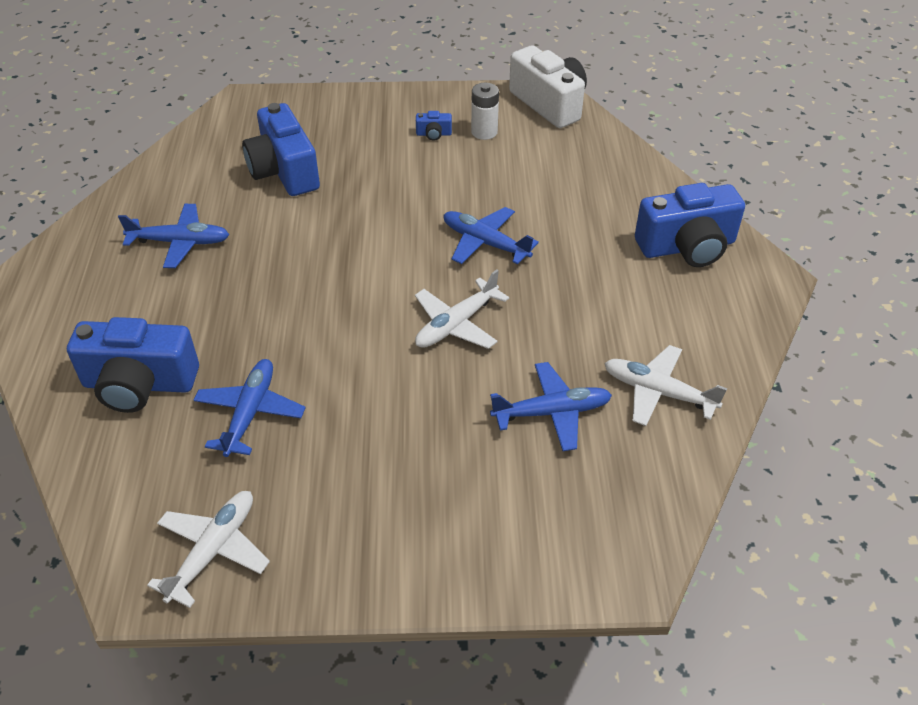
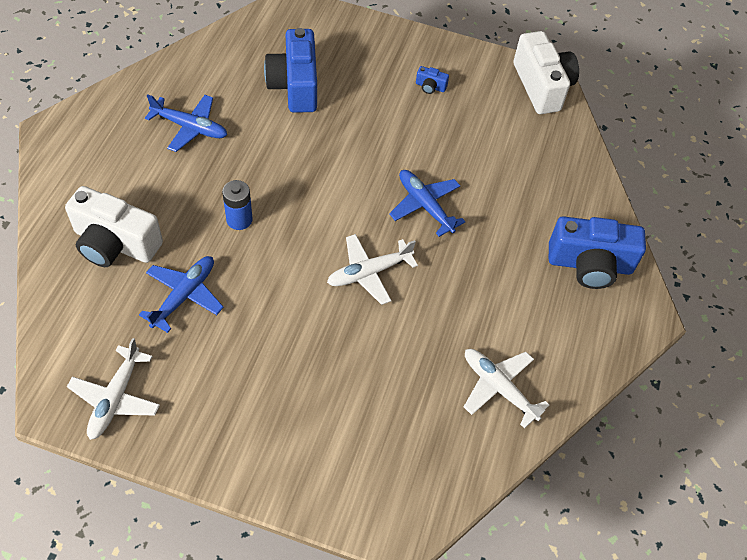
camera: 15 degrees right, 10 degrees up
(139, 384) = (115, 243): blue camera -> white camera
(213, 551) = (116, 398): white plane -> white plane turned 150 degrees clockwise
(281, 316) = (239, 219): none -> blue battery
(484, 132) = (473, 98): white battery -> none
(551, 412) = (407, 375): blue plane -> none

